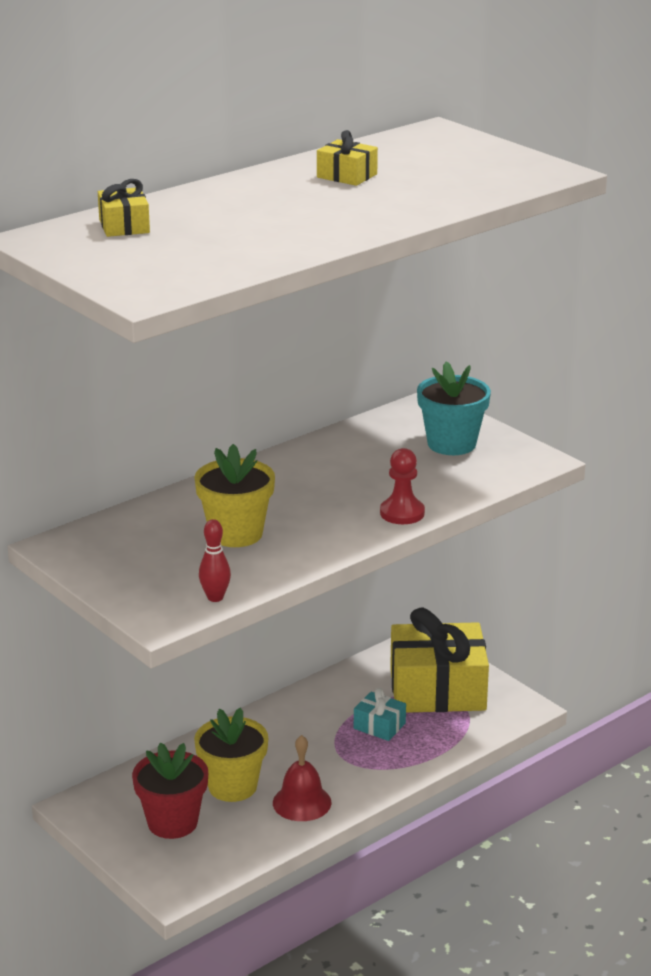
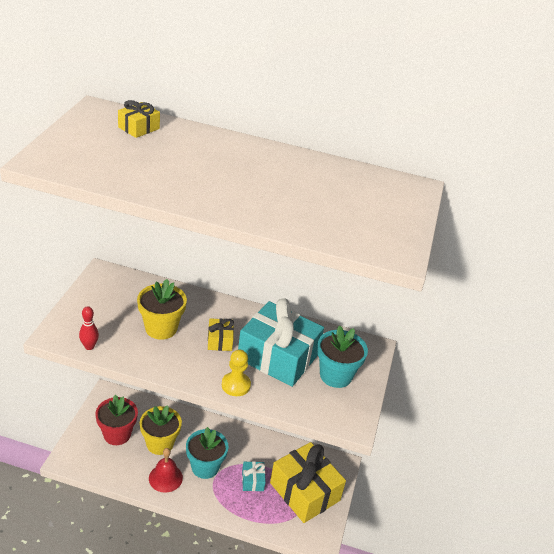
camera: 50 degrees right, 10 degrees up
(316, 759) = (205, 467): none -> turquoise flower pot
(347, 176) = (295, 176): yellow gift -> yellow gift (220, 340)
(380, 469) = (278, 357): none -> turquoise gift
(402, 513) = (236, 385): red pawn -> yellow pawn

